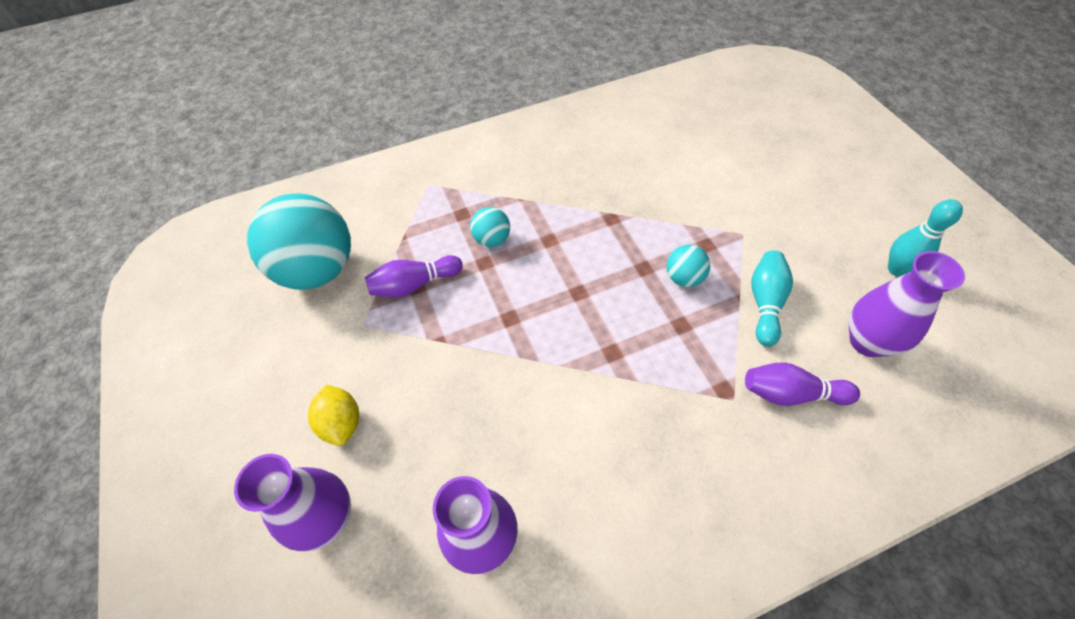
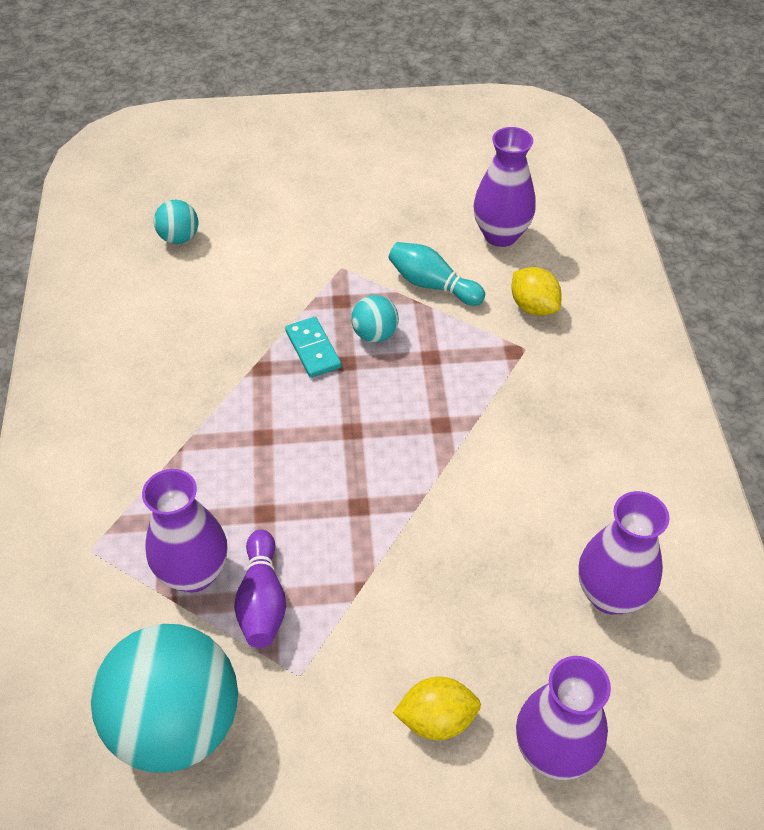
camera: 75 degrees left, 5 degrees down
(425, 241) = (194, 573): none -> purple vase
(492, 239) = (231, 496): turquoise ball -> turquoise ball (179, 238)
(646, 243) = (313, 349): none -> turquoise domino
(791, 393) = (533, 306): purple bowling pin -> yellow lemon
(897, 269) = (435, 182): turquoise bowling pin -> none

